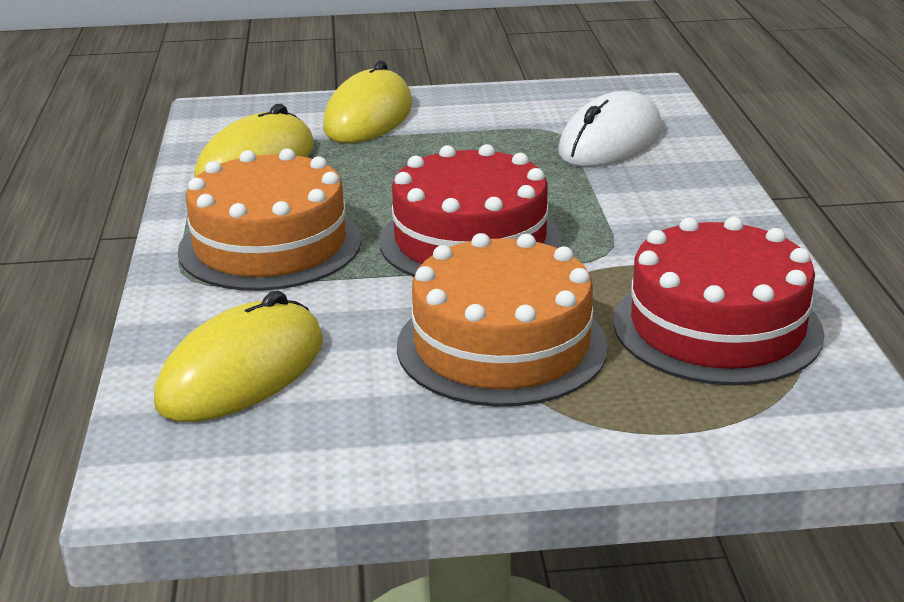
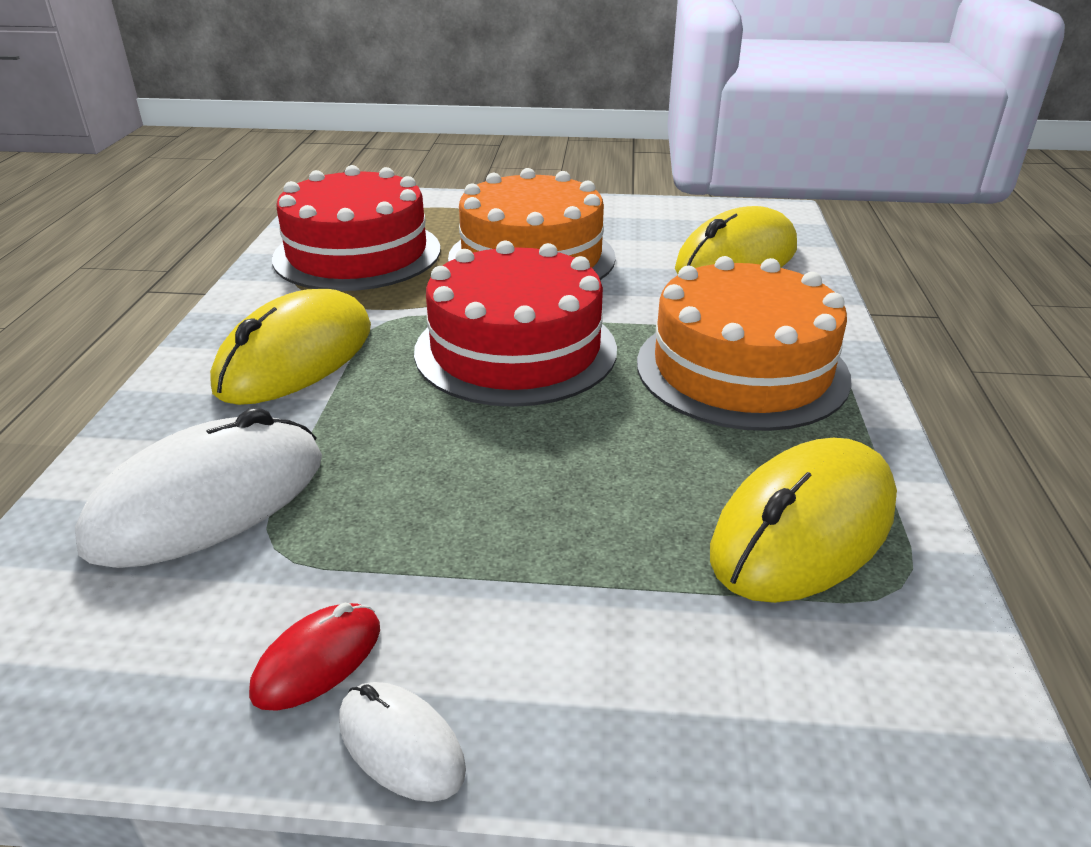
camera: 170 degrees left, 5 degrees up
(369, 117) = (599, 660): yellow mouse -> yellow mouse (296, 357)
(445, 94) = (401, 744): none -> white mouse
(496, 106) = (318, 660): none -> red mouse

